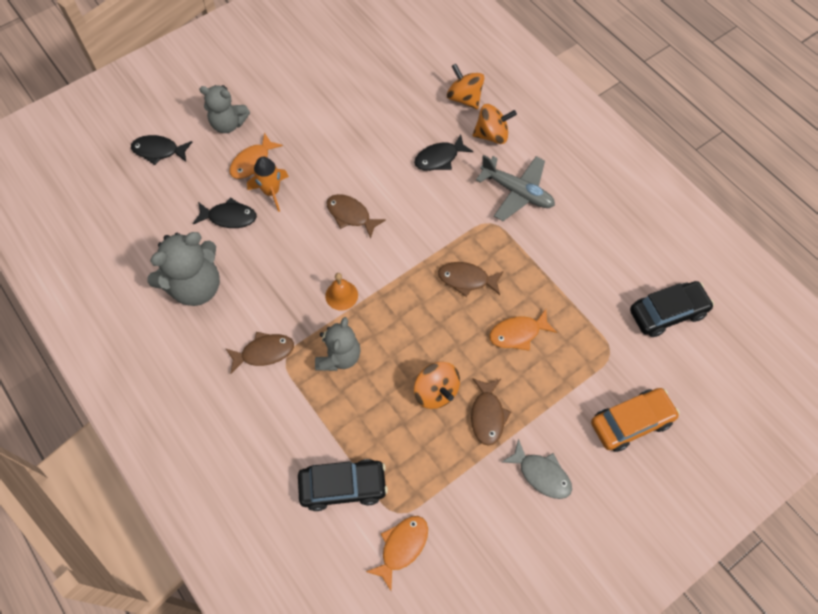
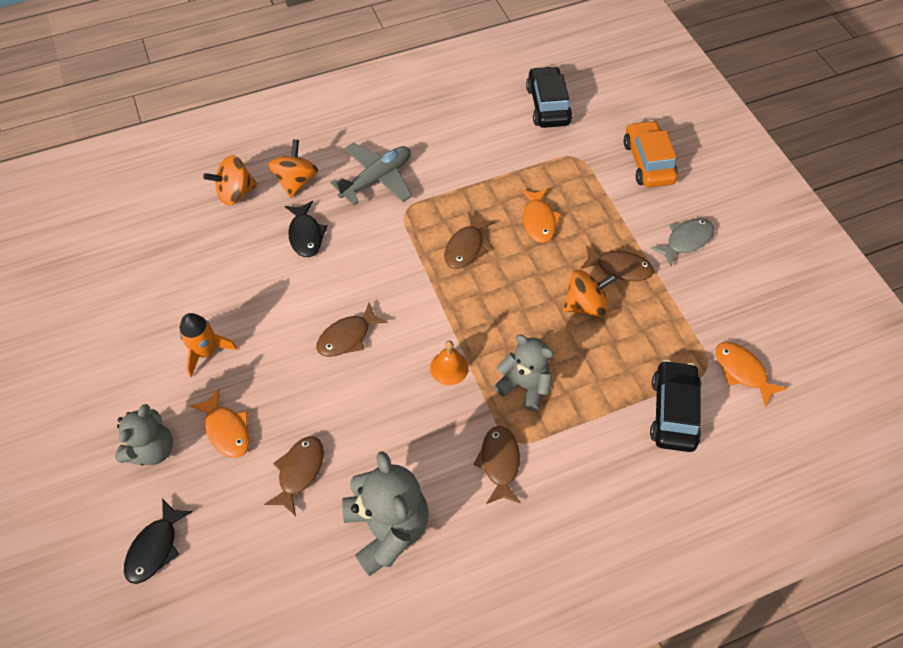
camera: 75 degrees left, 5 degrees down
(229, 217) = (299, 472): black fish -> brown fish
(271, 192) = (281, 416): orange rocket -> orange rocket (206, 351)

